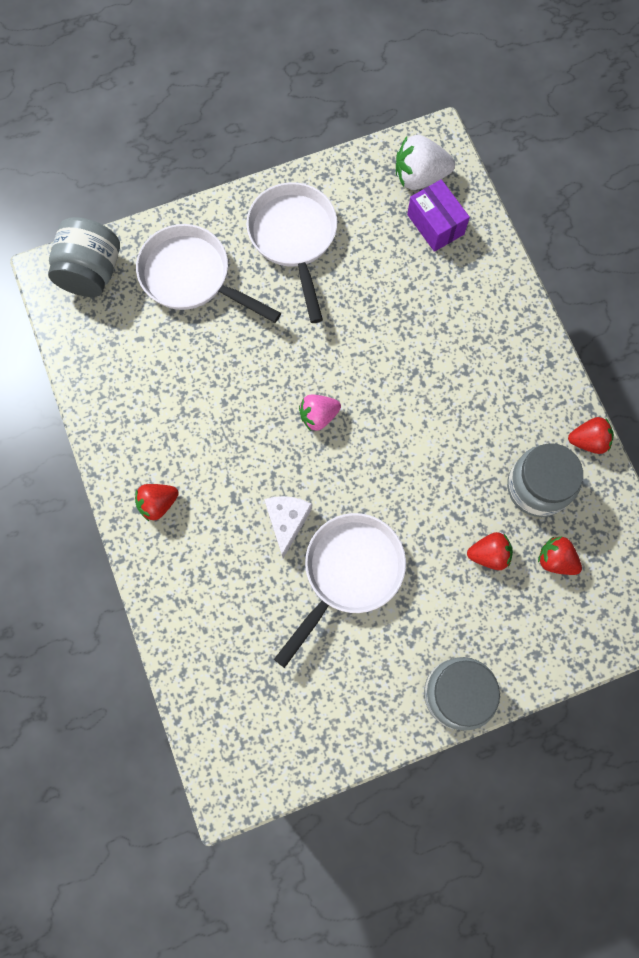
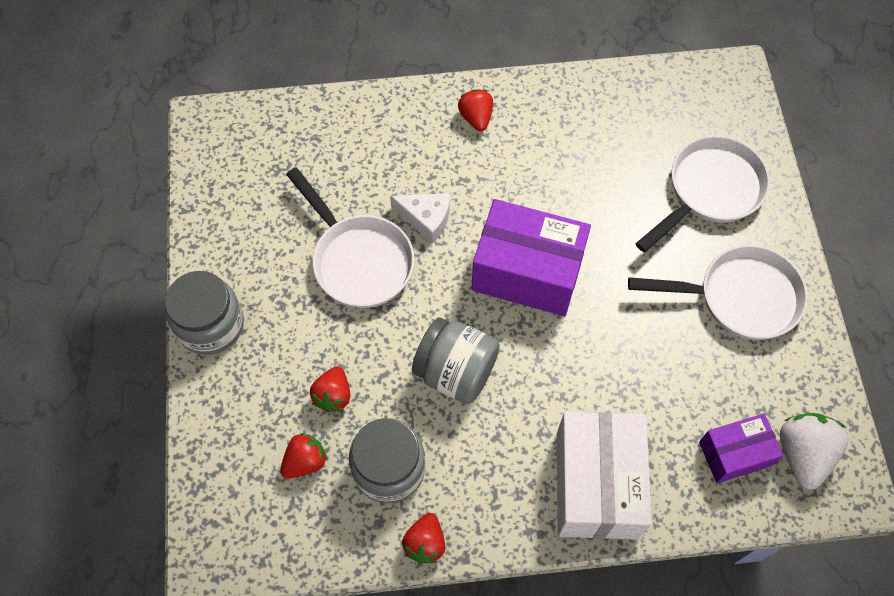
camera: 105 degrees right, 10 degrees down
(91, 272) = (731, 106): grey jar -> grey jar (455, 372)
(318, 416) = (527, 272): pink strawberry -> purple box
(495, 321) = (596, 484): none -> white box

